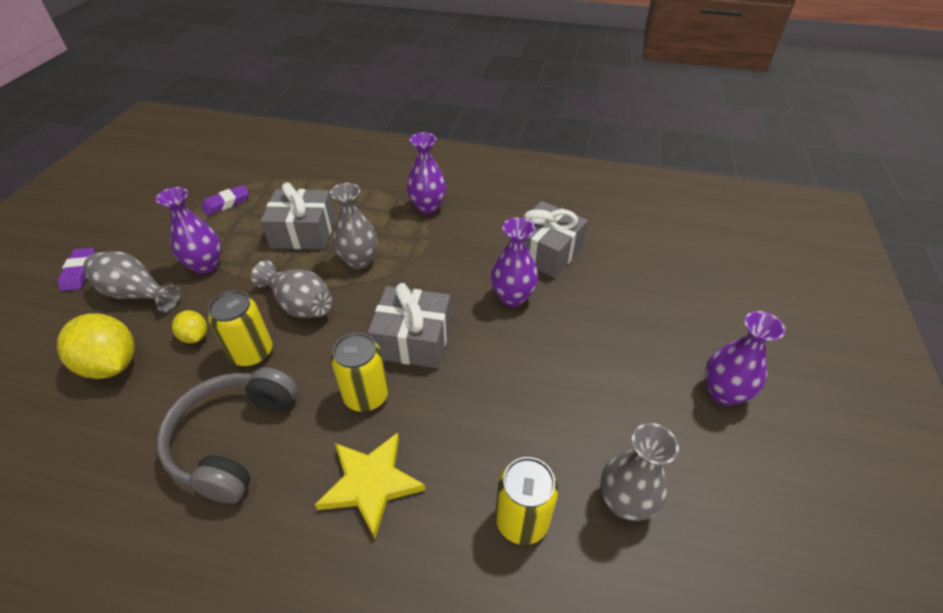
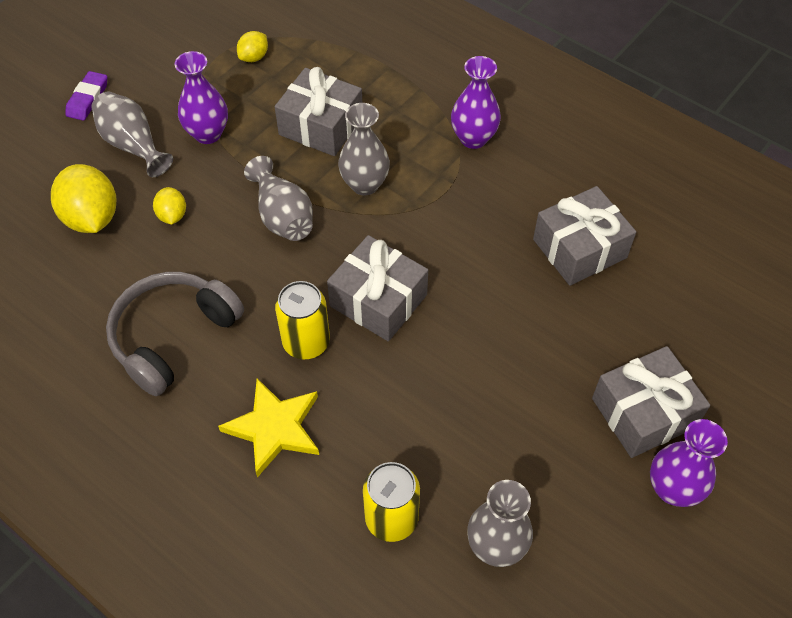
camera: 25 degrees right, 10 degrees up
(226, 203) = (254, 57): purple eraser -> yellow lemon
(252, 353) = (218, 254): yellow can -> none
(512, 297) = (508, 291): purple vase -> none
(664, 345) = (643, 412): none -> grey gift

